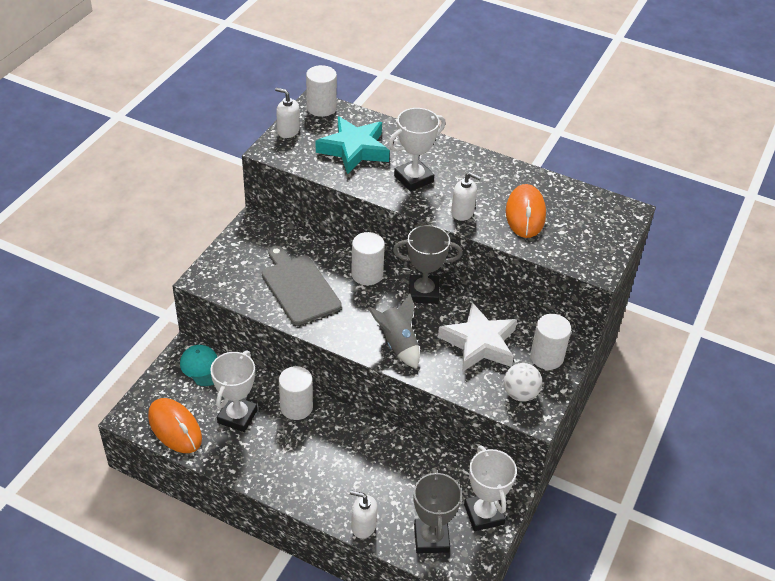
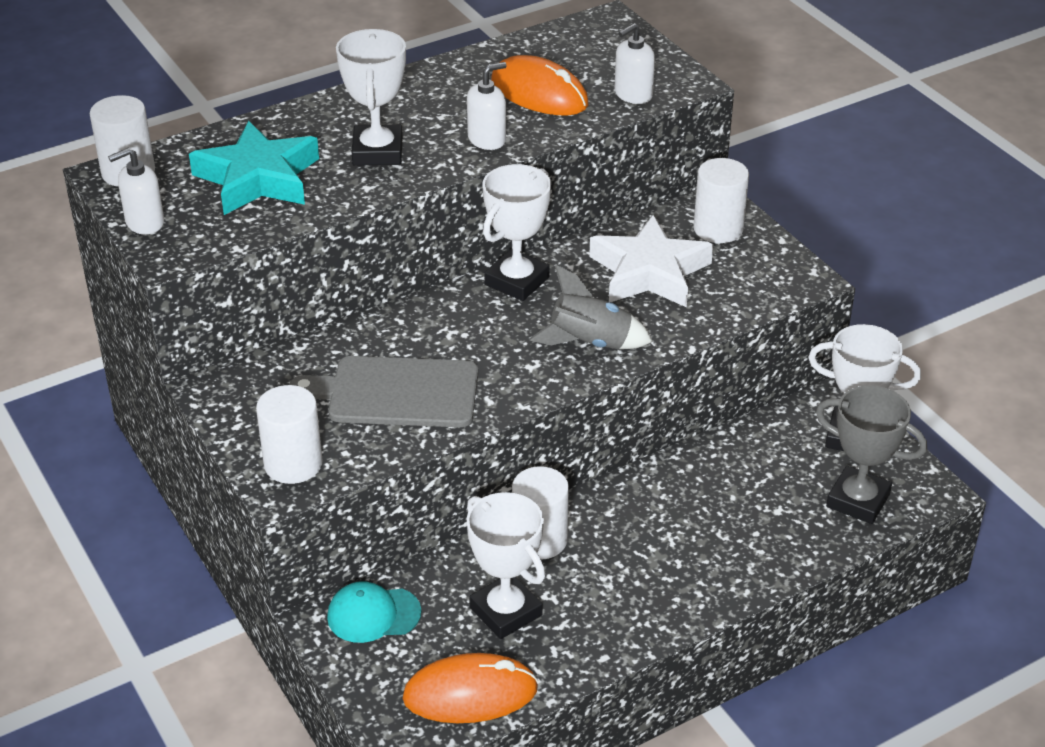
camera: 55 degrees left, 5 degrees down
(363, 526) = (796, 557): white soap dispenser -> white soap dispenser (633, 94)
(367, 274) = (433, 317): white cylinder -> white cylinder (293, 464)
(423, 292) = (517, 281): grey trophy -> white trophy
(520, 394) = (761, 276): white ball -> none

